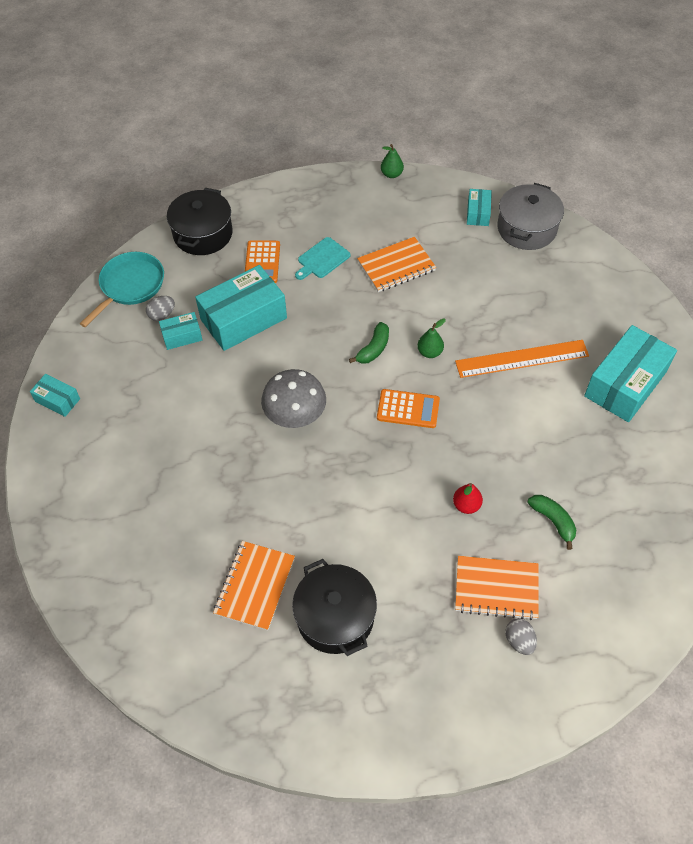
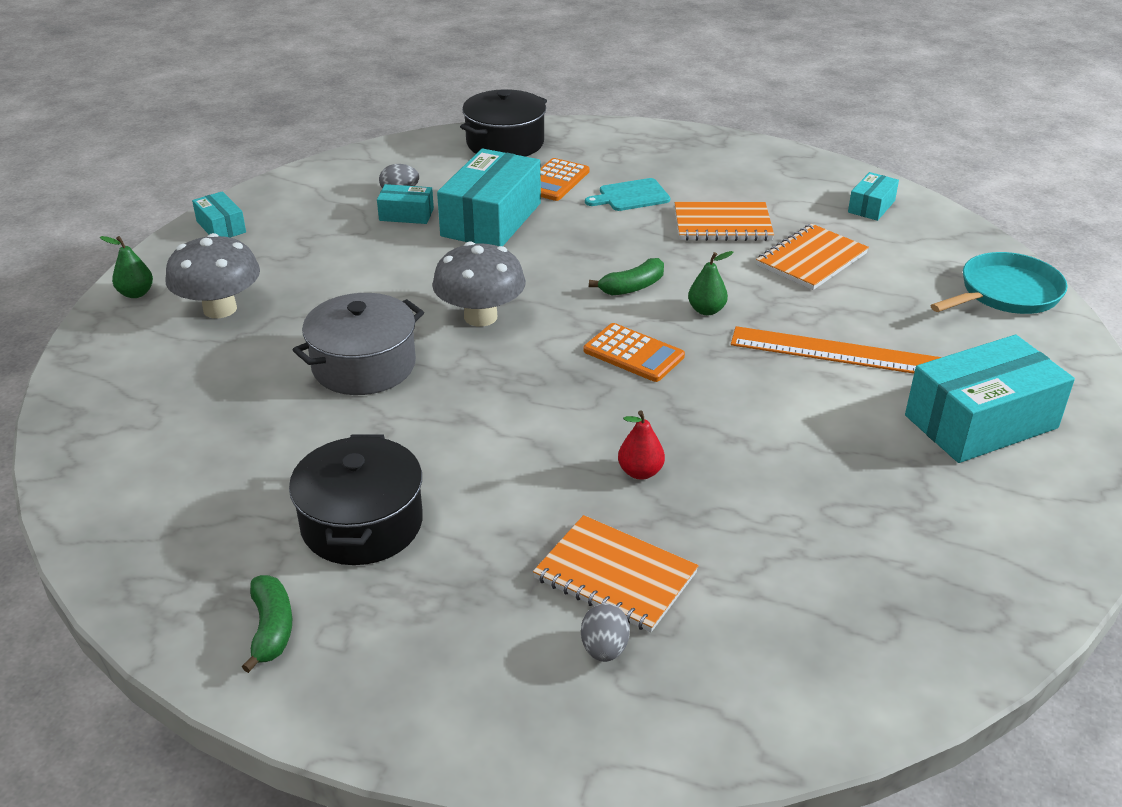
camera: 25 degrees right, 20 degrees down
(117, 480) = (220, 309): none -> grey mushroom
(130, 285) = (386, 162): turquoise pan -> turquoise pan (1006, 293)
(243, 319) = (491, 219): turquoise box -> turquoise box turned 60 degrees counterclockwise
(255, 586) = (287, 456): orange notebook -> orange notebook (811, 259)
(391, 174) = (778, 149): green pear -> green pear (136, 293)
(526, 229) = (932, 236): grey pot -> grey pot (364, 365)
(553, 521) = (760, 532): green banana -> green banana (271, 629)

